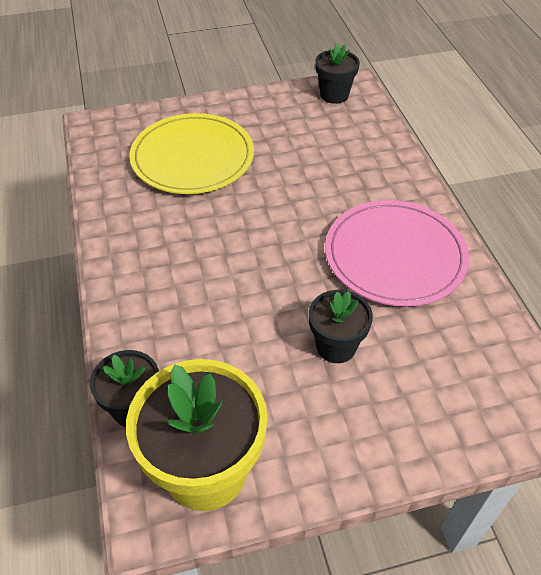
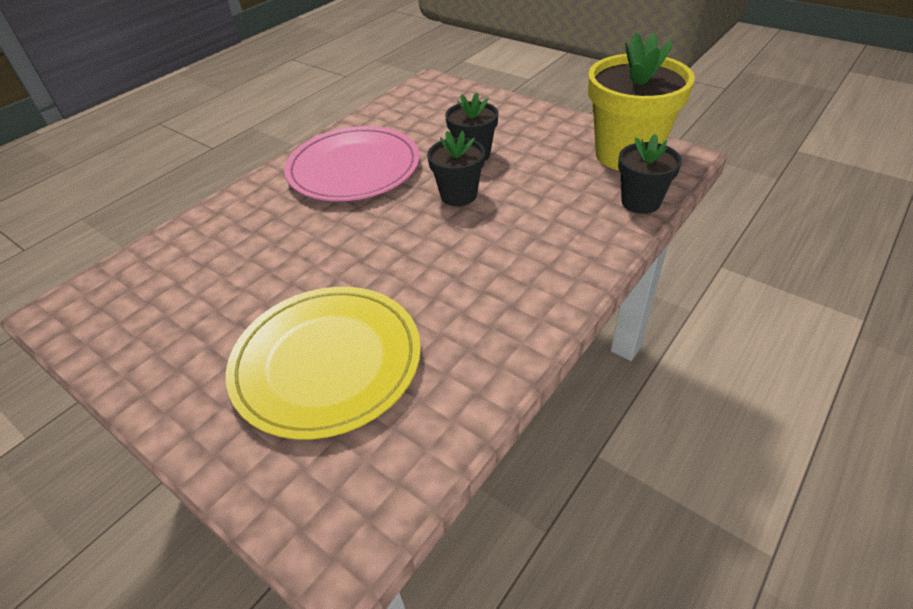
camera: 125 degrees left, 5 degrees down
(334, 95) = (96, 315): black flower pot -> black flower pot (458, 195)

